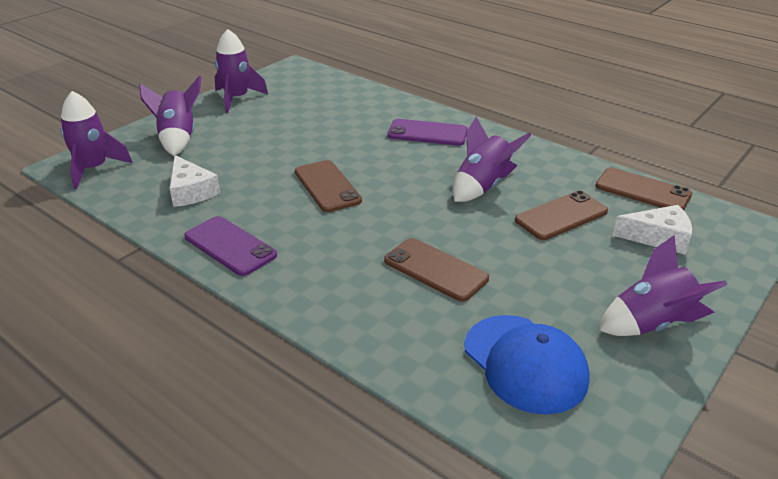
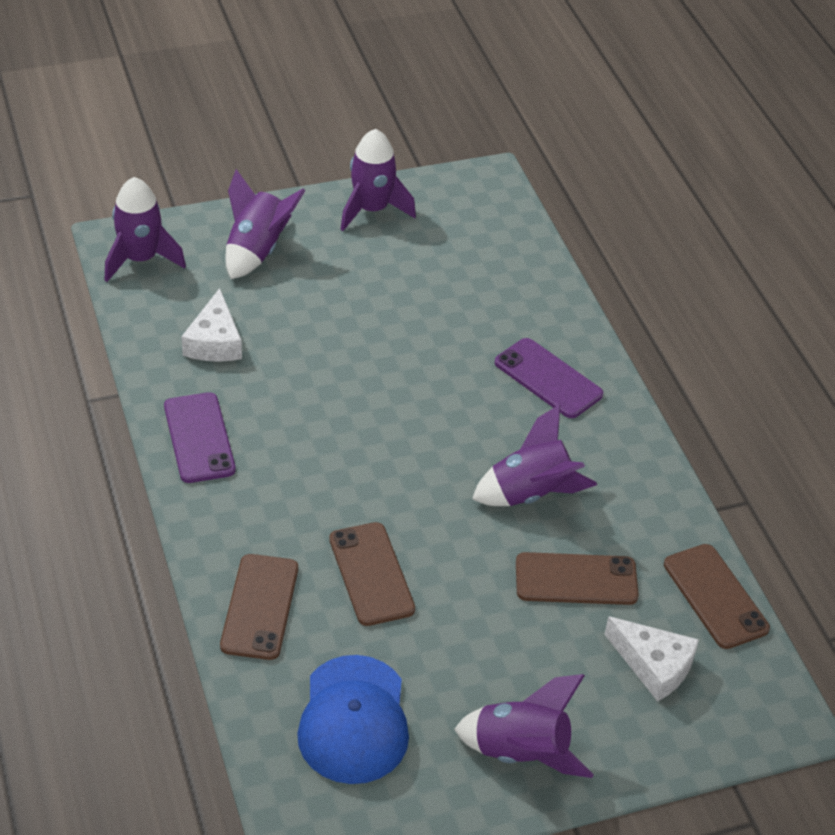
camera: 30 degrees right, 10 degrees up
(327, 186) = (359, 405): brown phone -> brown phone (259, 607)

